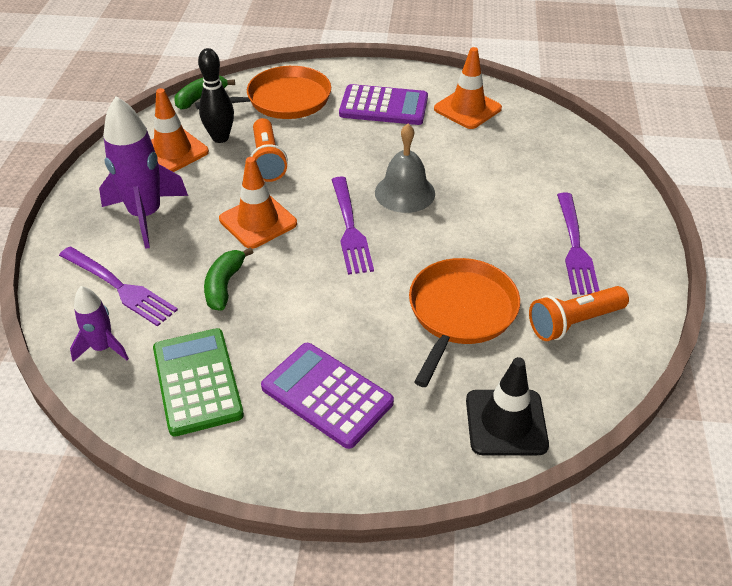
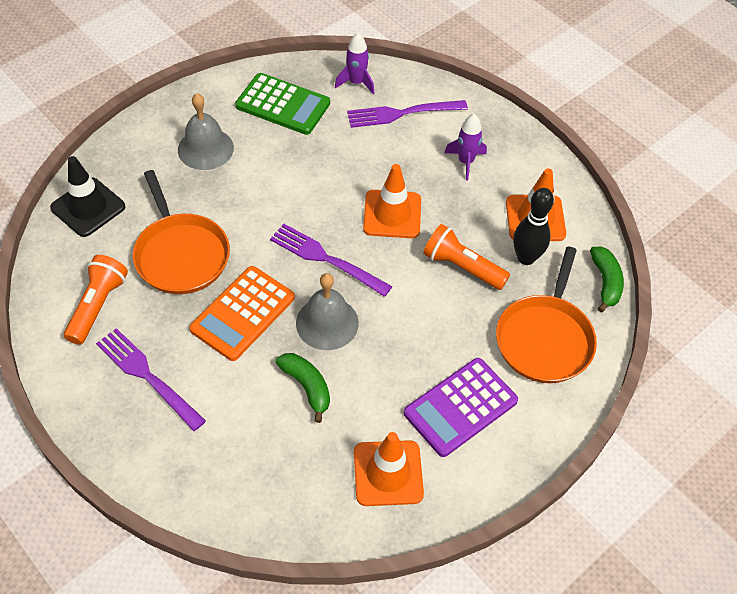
camera: 130 degrees right, 10 degrees up
(146, 215) = (465, 162): purple rocket -> purple rocket, size x0.55
(224, 285) = (347, 159): green banana -> green banana (307, 387)
(327, 395) = (205, 148): purple calculator -> grey bell
(458, 237) = (242, 313): none -> orange calculator

